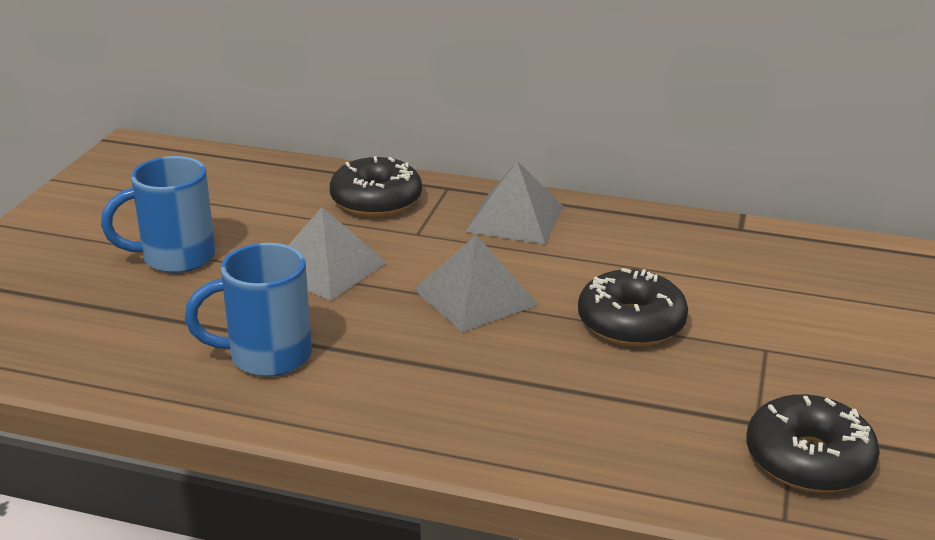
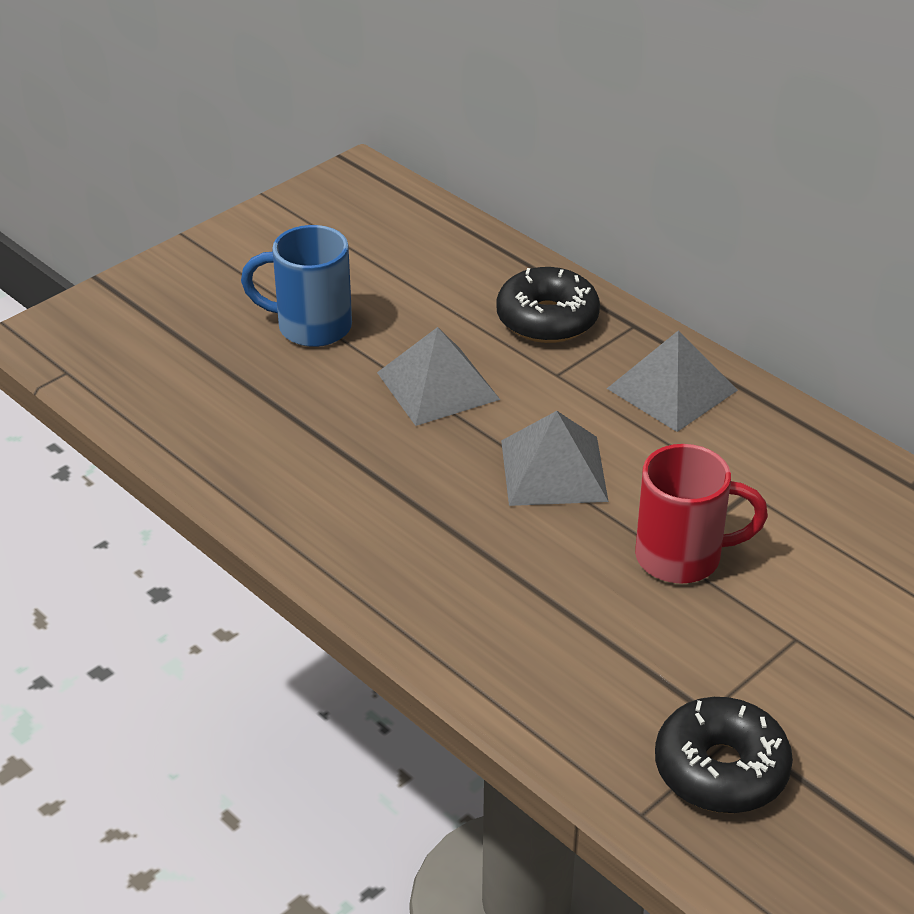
camera: 30 degrees right, 10 degrees up
(266, 356) = (315, 466): blue mug -> none
(631, 323) = (682, 557): black donut -> red mug

